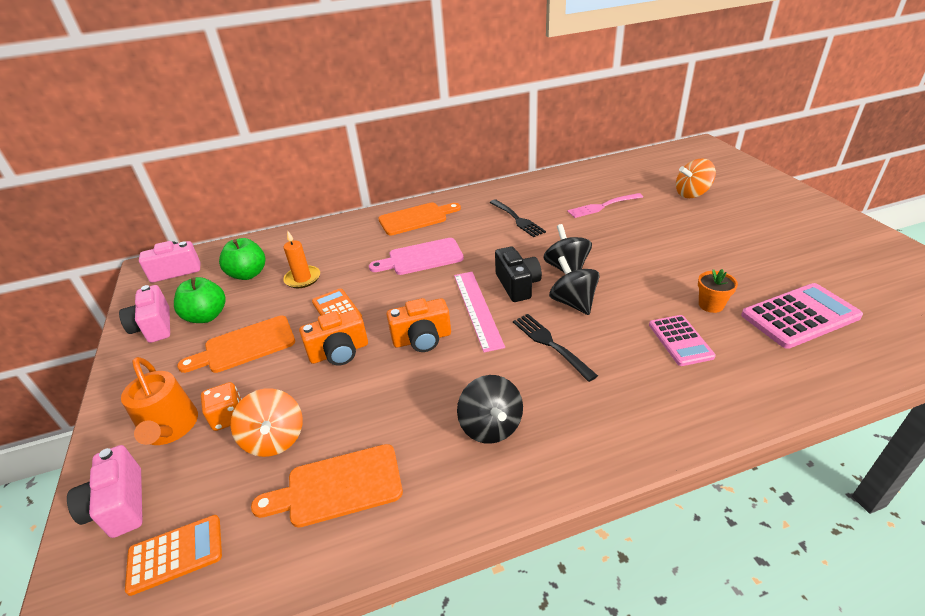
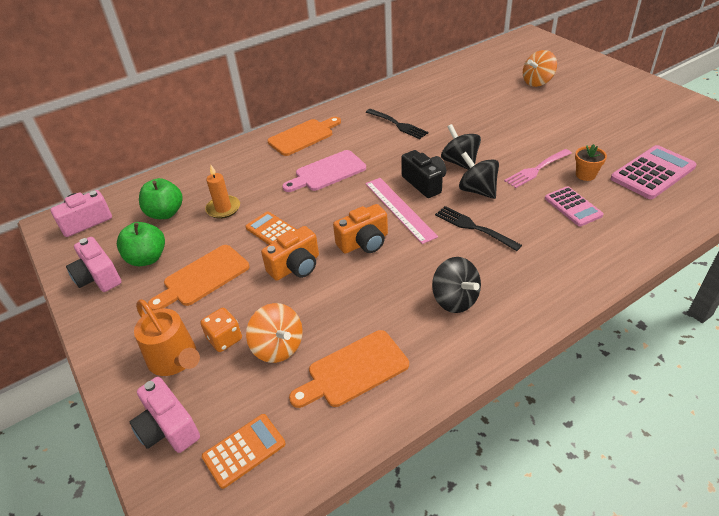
camera: 15 degrees left, 5 degrees up
(602, 206) = (467, 103): pink fork -> pink fork (536, 169)

